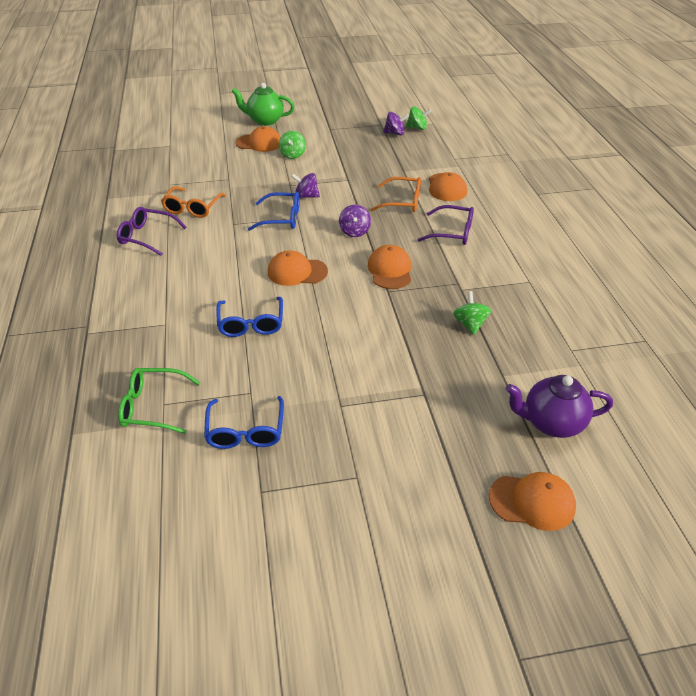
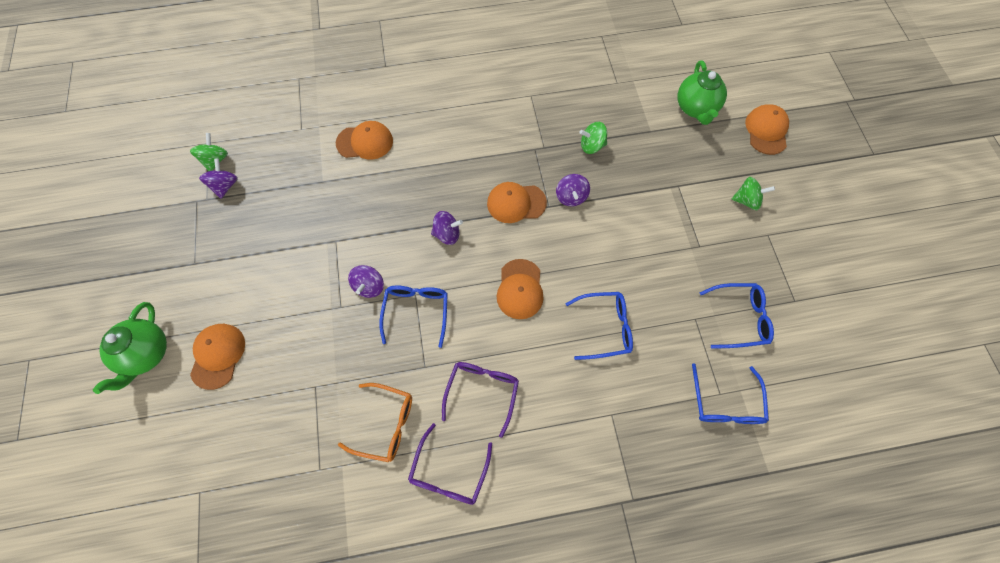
camera: 90 degrees left, 25 degrees up
(153, 407) = (725, 403): green glasses -> blue glasses
(292, 155) = (261, 308): green spinning top -> green spinning top (746, 200)
(400, 306) = (571, 197): none -> purple spinning top
(402, 202) = (391, 186): orange glasses -> none
(452, 232) = (452, 145): purple glasses -> purple glasses (482, 392)
(551, 423) = (695, 108): purple teapot -> green teapot

